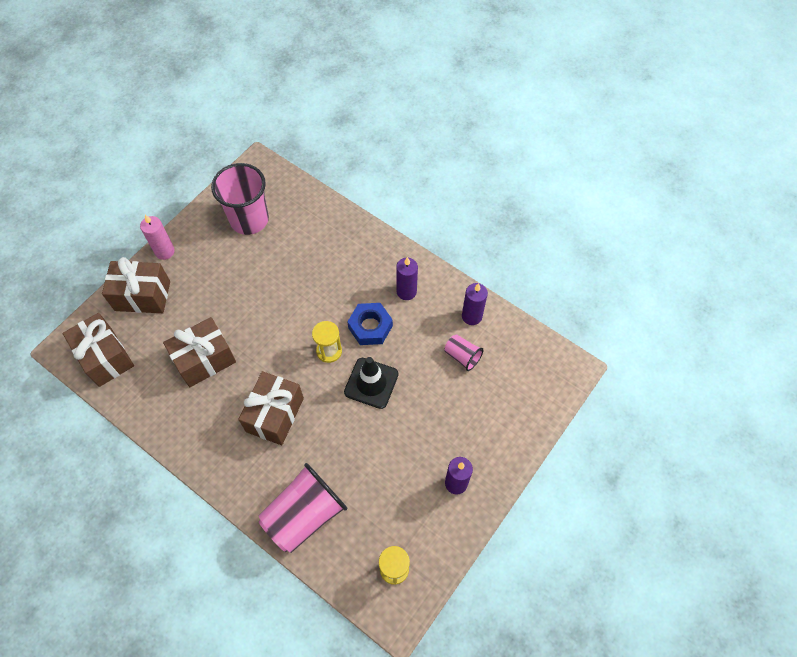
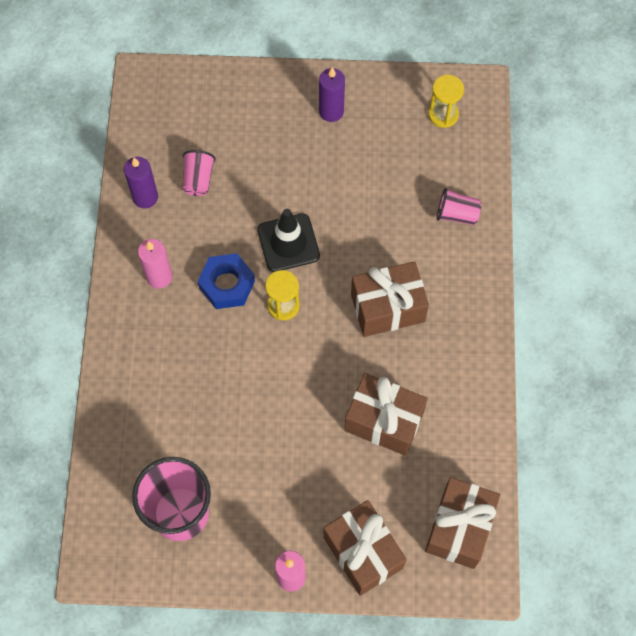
camera: 125 degrees left, 5 degrees up
(304, 515) = (457, 214): pink cup -> pink cup, size x0.49
(406, 291) = (159, 277): purple candle -> pink candle

